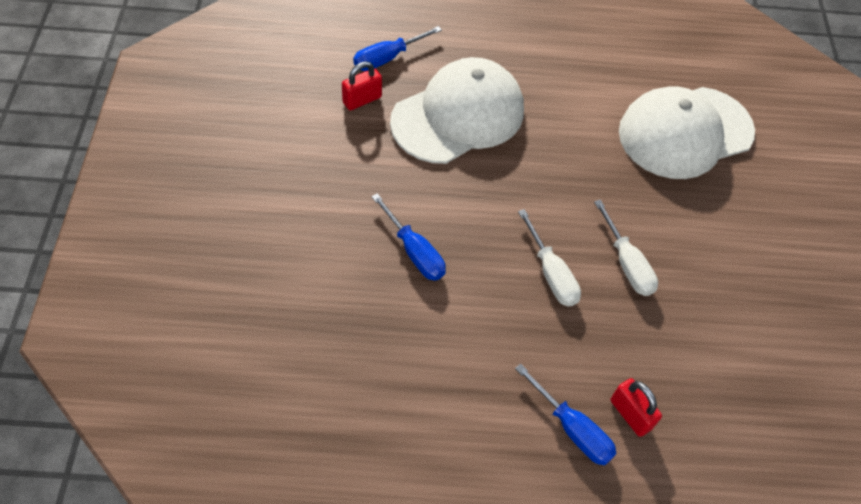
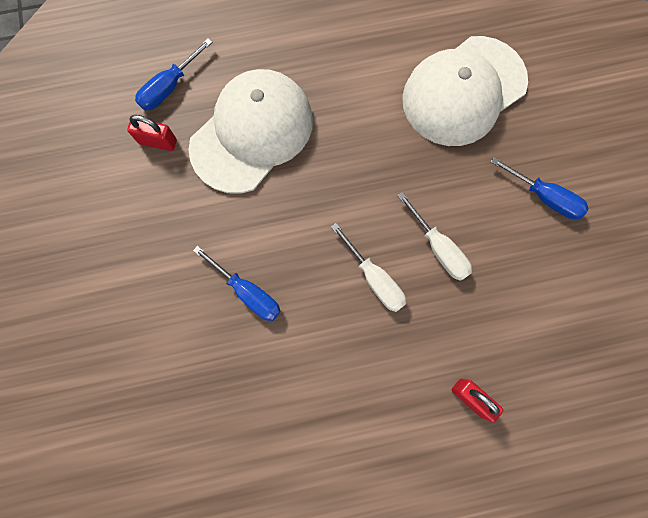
camera: 10 degrees left, 20 degrees up
(362, 100) = (158, 142): red padlock -> red padlock turned 60 degrees clockwise
(572, 428) = (424, 426): blue screwdriver -> blue screwdriver (543, 197)

